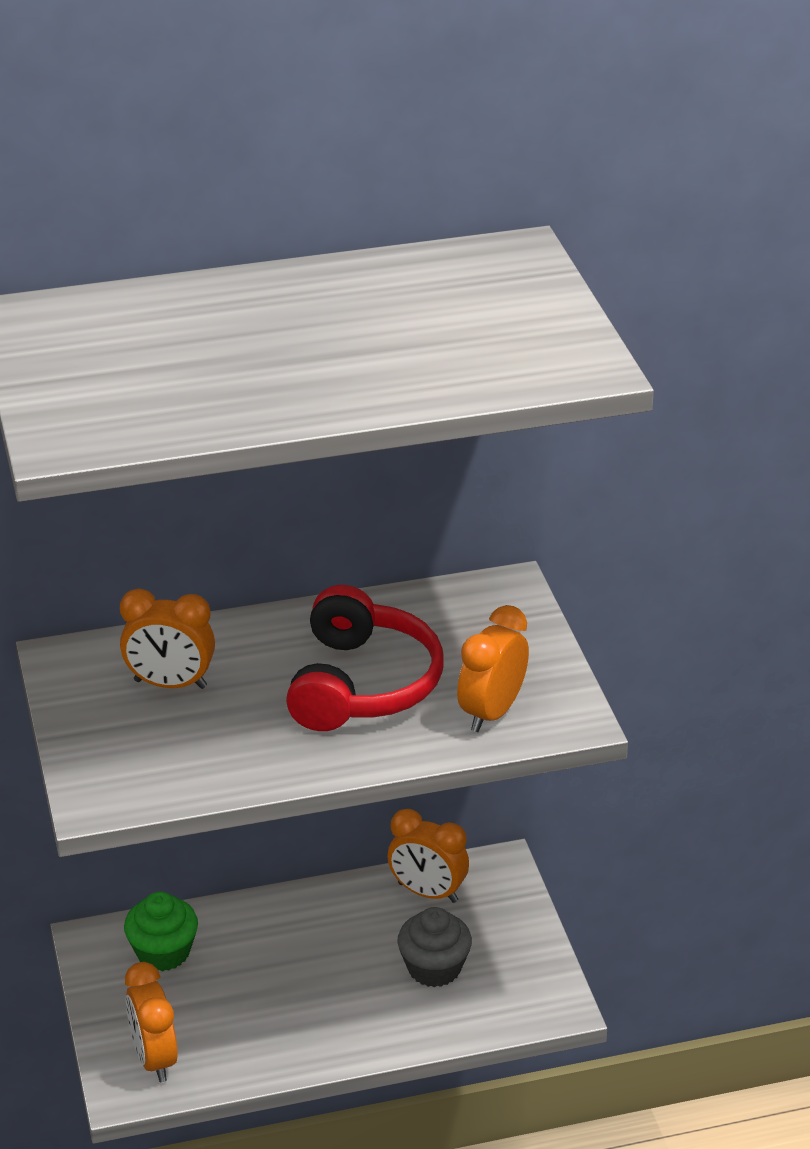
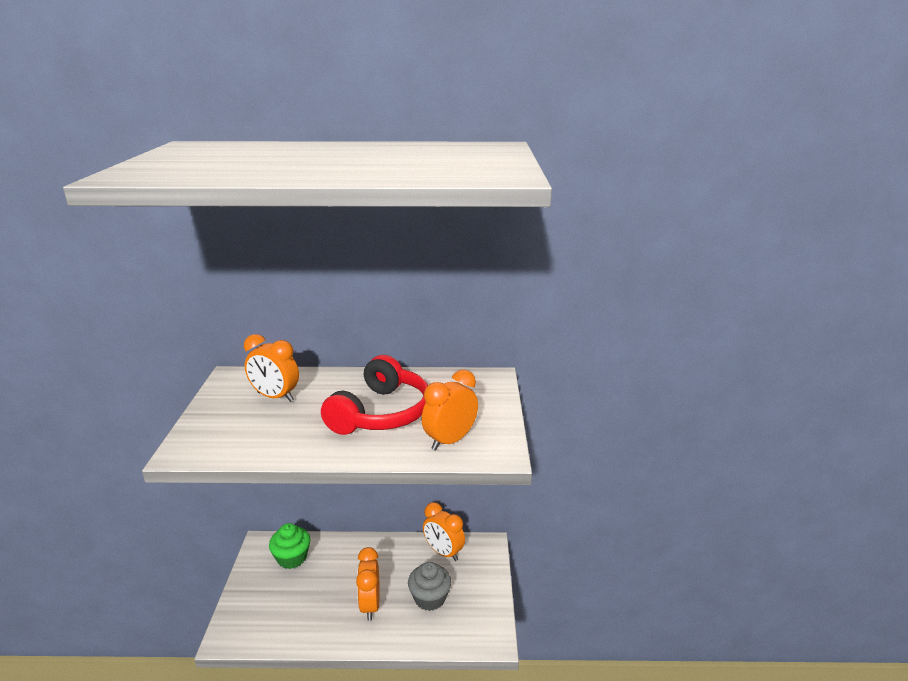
camera: 15 degrees right, 10 degrees down
(154, 1059) = (252, 621): orange clock -> orange clock (370, 605)

